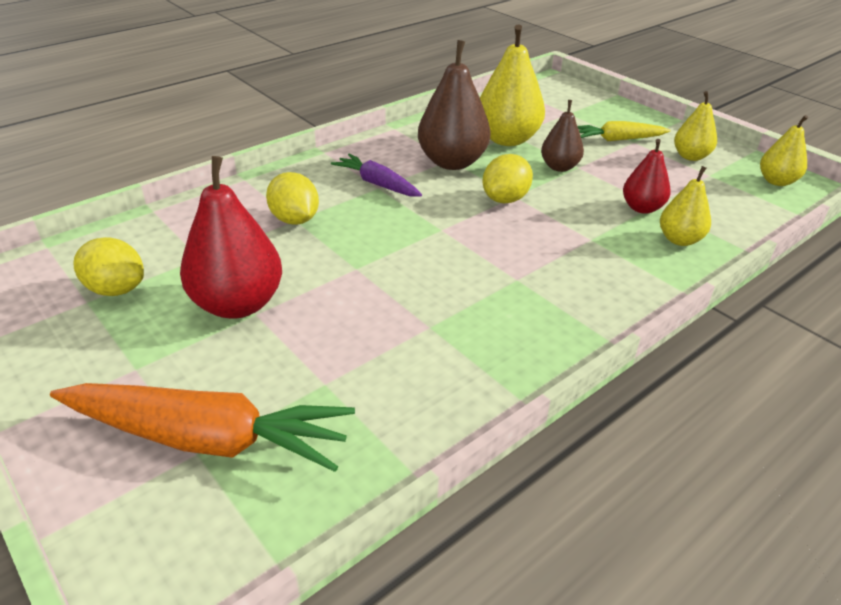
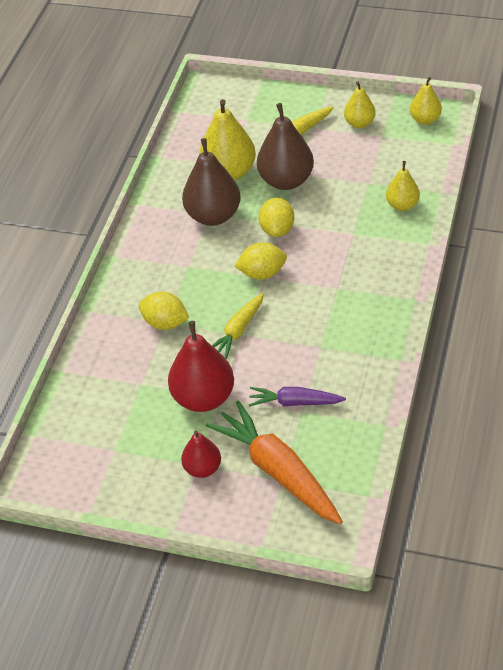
camera: 30 degrees left, 10 degrees up
(116, 289) = (121, 433): yellow lemon -> yellow lemon (262, 273)
(207, 438) = (278, 471): orange carrot -> orange carrot turned 105 degrees counterclockwise
(357, 262) = (238, 330): none -> yellow carrot
(377, 184) = (185, 263): purple carrot -> purple carrot (295, 402)
(559, 167) = (286, 181): brown pear -> brown pear, size x1.73
(642, 208) = (363, 190): red pear -> red pear (202, 468)

